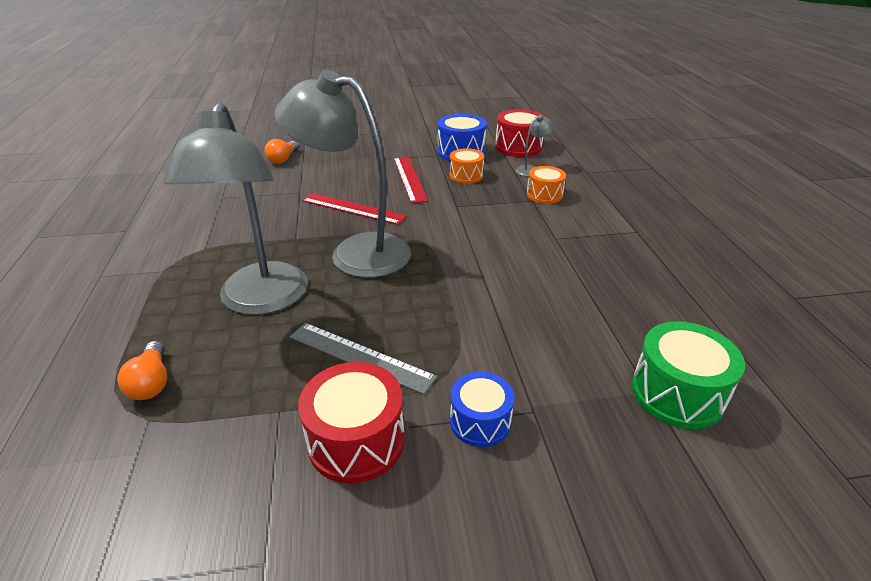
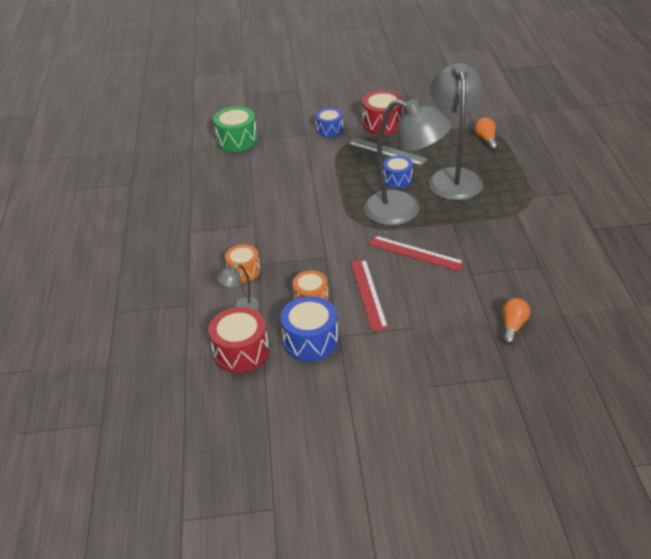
camera: 175 degrees left, 5 degrees up
(353, 299) = (397, 179): none -> blue drum

